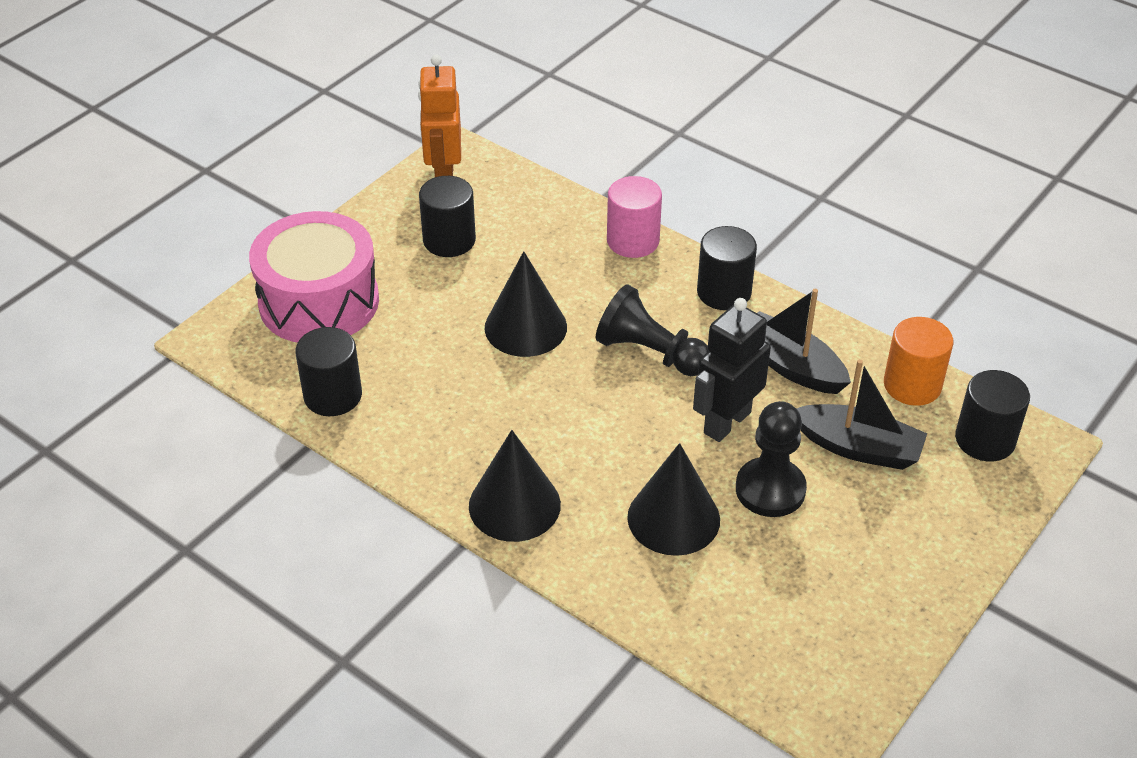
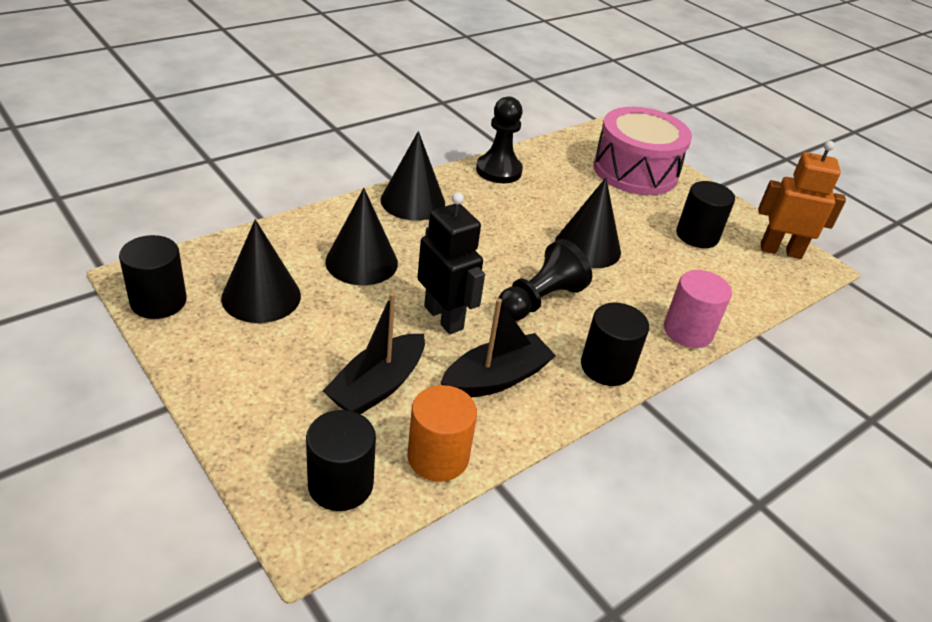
camera: 100 degrees right, 5 degrees down
(333, 396) = (542, 159): black cylinder -> black cylinder (158, 301)
(770, 489) = (361, 317): black pawn -> black pawn (498, 170)
(791, 588) = (261, 296): none -> black cone

